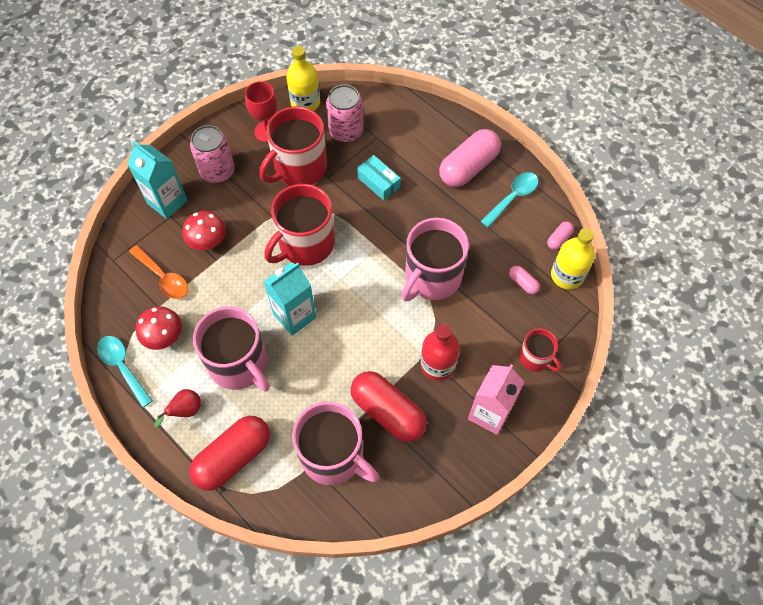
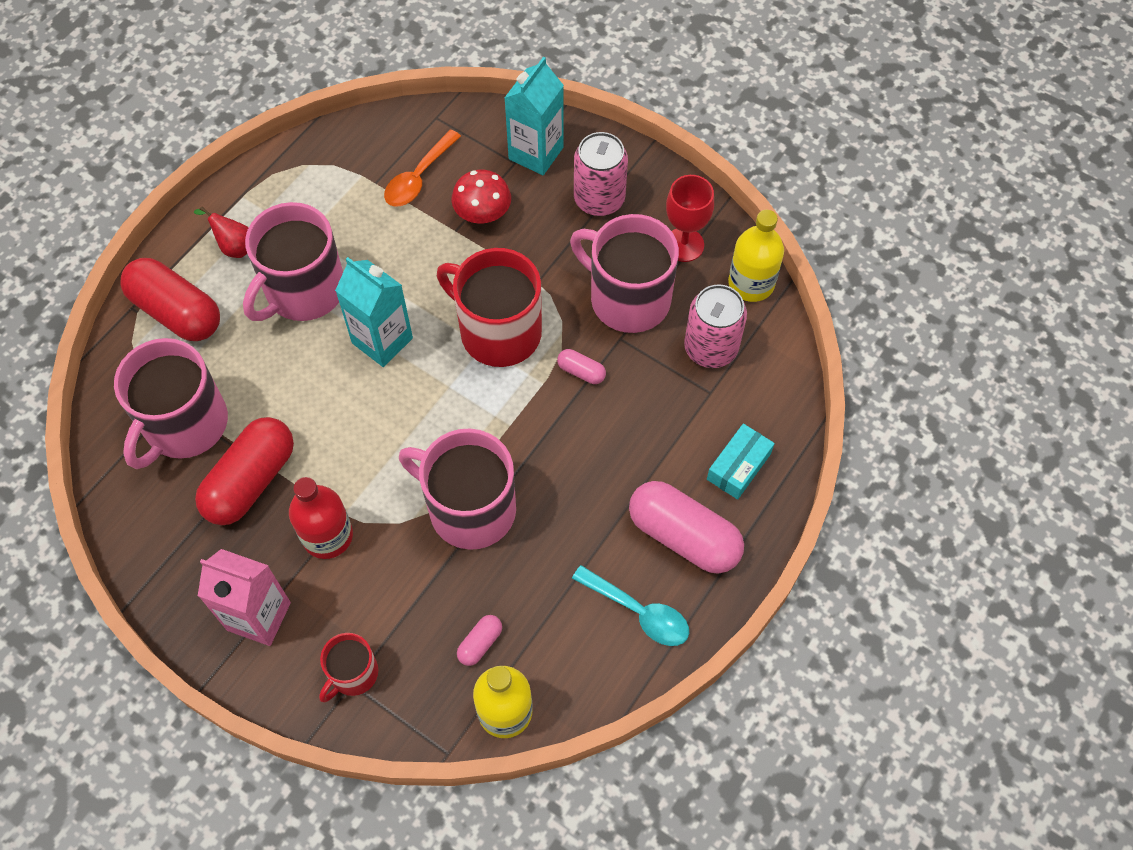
camera: 80 degrees right, 0 degrees up
(123, 367) = (287, 167): turquoise spoon -> none
(164, 336) = (334, 199): red mushroom -> none
(299, 168) = (628, 298): red mug -> pink mug
(378, 182) = (626, 409): turquoise box -> turquoise box (738, 466)
(559, 239) = (571, 693): pink capsule -> pink capsule (581, 371)

